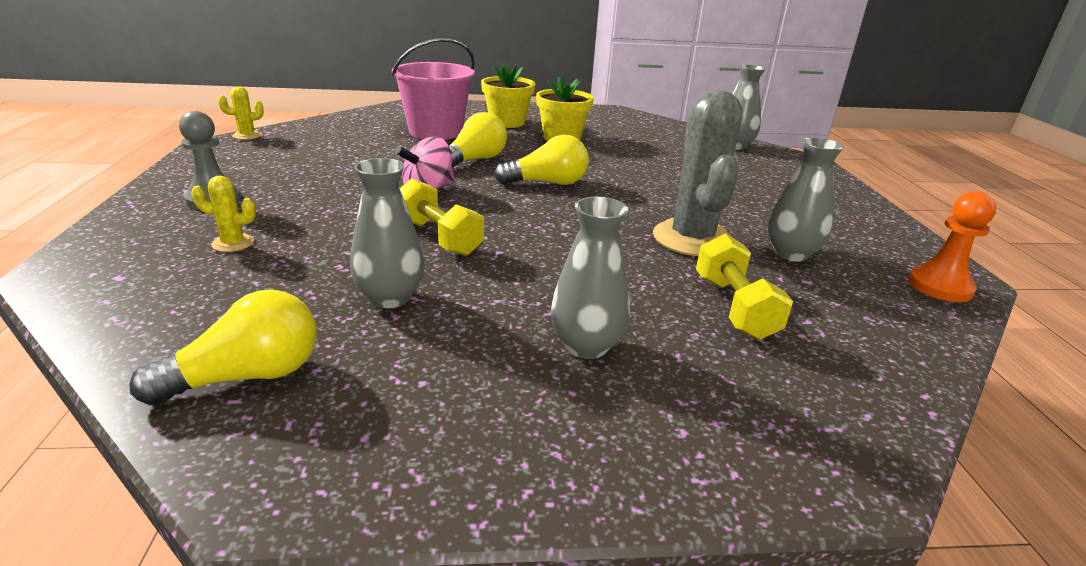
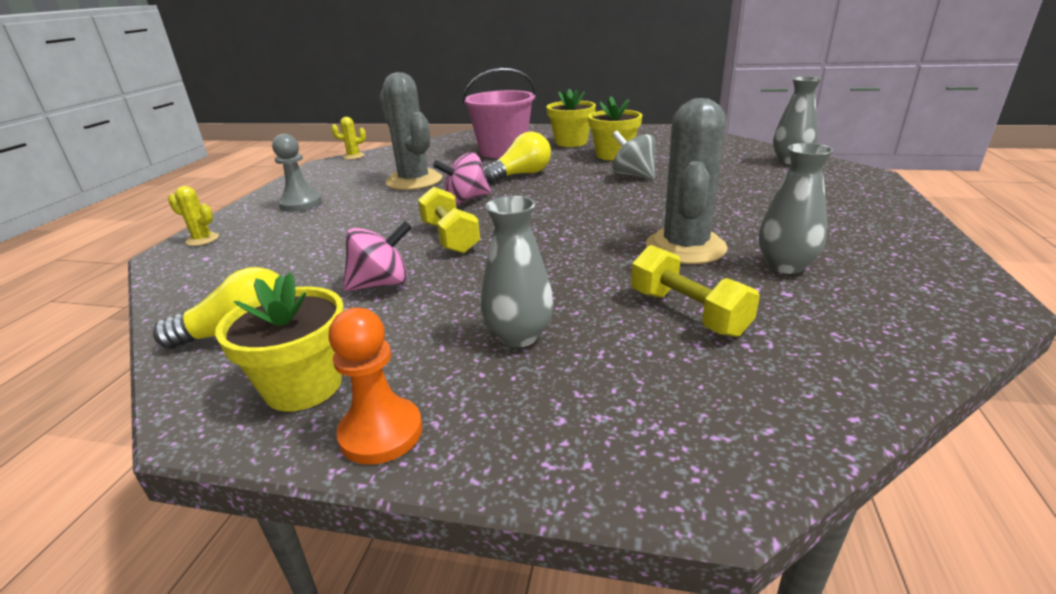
camera: 20 degrees right, 0 degrees up
(233, 243) = (294, 237): yellow cactus -> yellow cactus (202, 239)
(349, 168) = (414, 181): none -> grey cactus
(373, 431) = (303, 386): none -> yellow flower pot
(390, 297) = (381, 284): grey vase -> pink spinning top
(547, 183) = (574, 194): yellow light bulb -> none
(596, 161) = (633, 175): none -> grey spinning top
(734, 307) = (687, 313): yellow dumbbell -> yellow dumbbell turned 45 degrees counterclockwise
(940, 286) = (950, 308): orange pawn -> orange pawn (381, 433)

